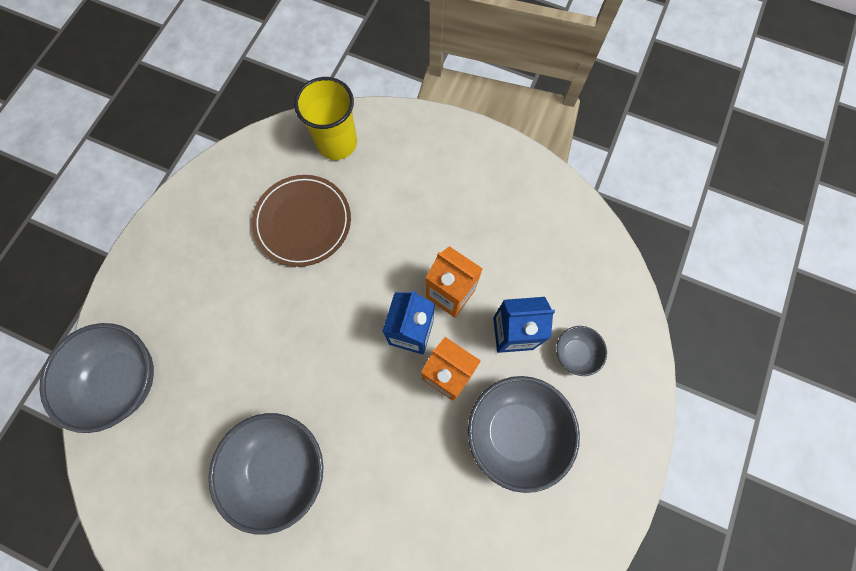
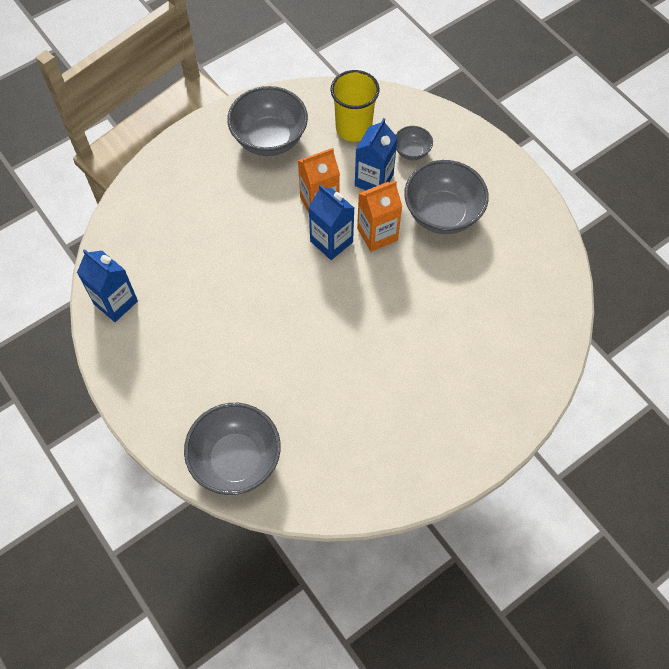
camera: 60 degrees left, 10 degrees down
(236, 176) = (115, 302): none -> blue carton
(280, 467) = (377, 373): grey bowl -> grey bowl (269, 139)
(303, 222) = (192, 272): brown plate -> none
(337, 143) = (141, 218): yellow cup -> yellow cup (353, 128)

